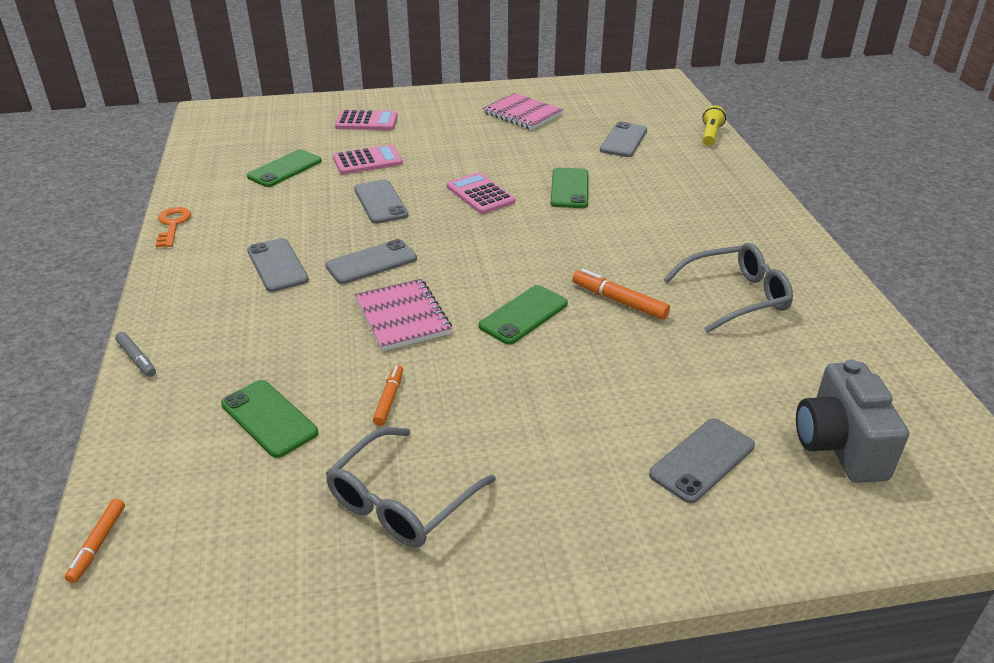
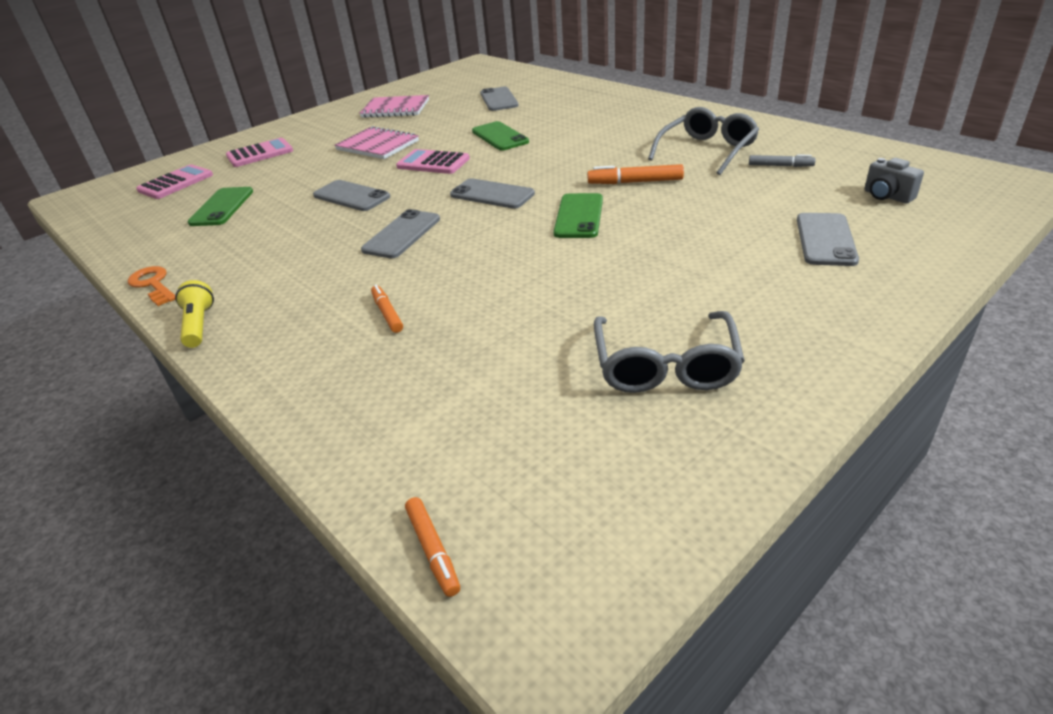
camera: 30 degrees left, 0 degrees up
(137, 359) = (259, 393): grey marker -> grey marker (780, 166)
(269, 418) = (466, 370): green phone -> none
(277, 265) = (313, 269): grey phone -> grey phone (492, 194)
(367, 161) = (299, 176): pink calculator -> pink calculator (176, 183)
(389, 399) = (553, 309): orange marker -> orange marker (387, 313)
(402, 317) = (483, 256): pink notebook -> pink notebook (377, 146)
(710, 135) = (556, 79): yellow flashlight -> yellow flashlight (199, 325)
(839, 446) = (887, 196): grey camera -> grey camera, size x0.55

